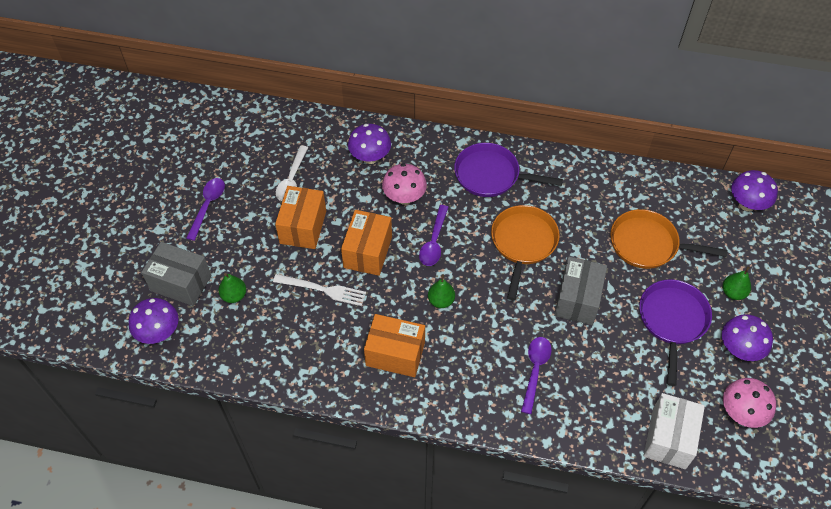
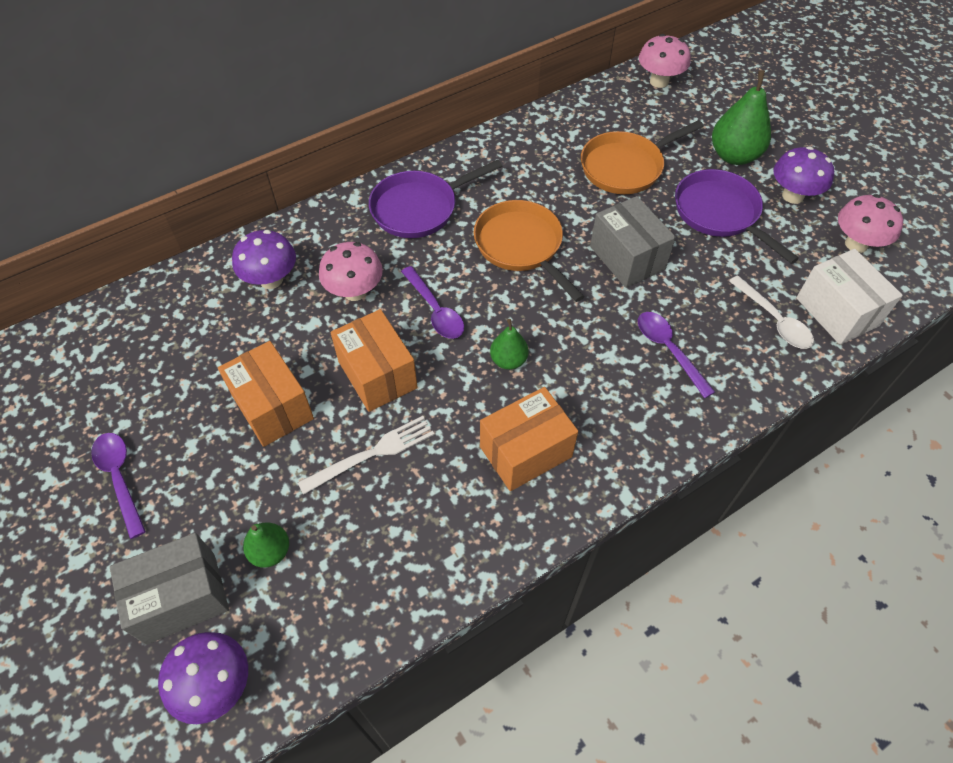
camera: 45 degrees left, 0 degrees up
(292, 179) = (201, 368): white spoon -> white spoon (774, 320)
(733, 293) = (734, 156): green pear -> green pear, size x1.77
(747, 204) = (659, 81): purple mushroom -> pink mushroom

